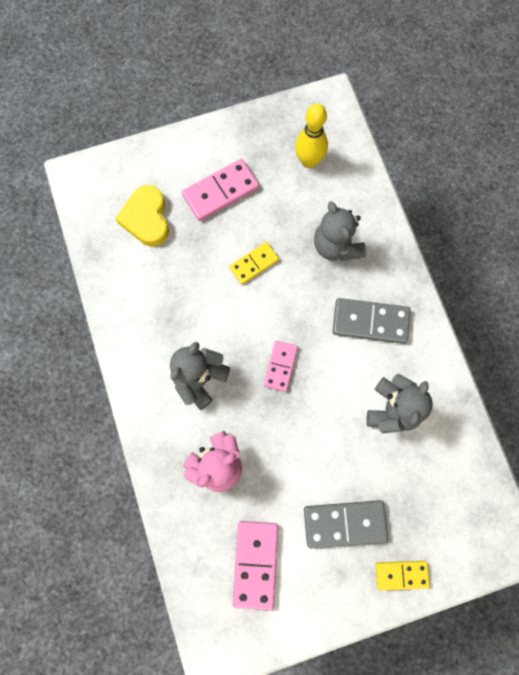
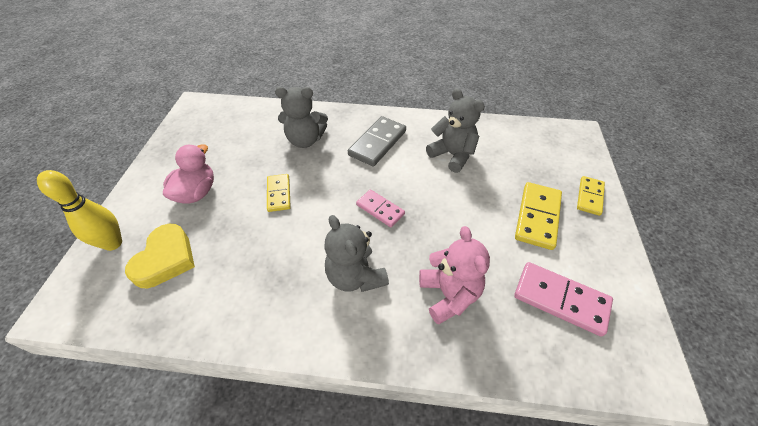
camera: 65 degrees left, 25 degrees down
(146, 219) = (166, 259): yellow heart -> yellow heart turned 90 degrees counterclockwise
(220, 191) = (196, 192): pink domino -> pink duck
(309, 161) = (227, 131): yellow bowling pin -> yellow bowling pin (113, 243)
(344, 523) = (537, 217): grey domino -> yellow domino

